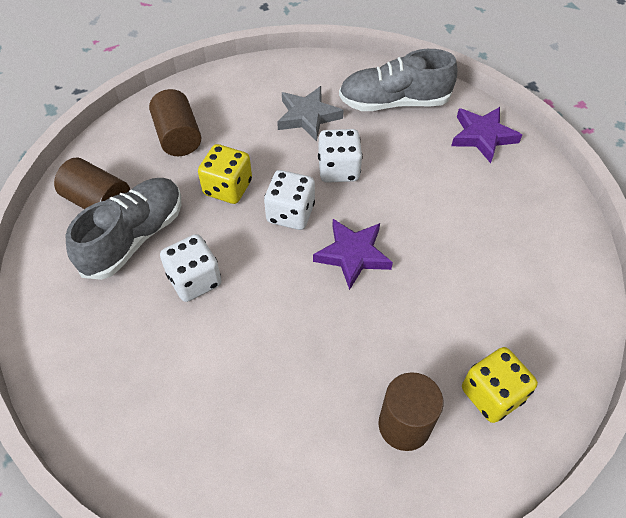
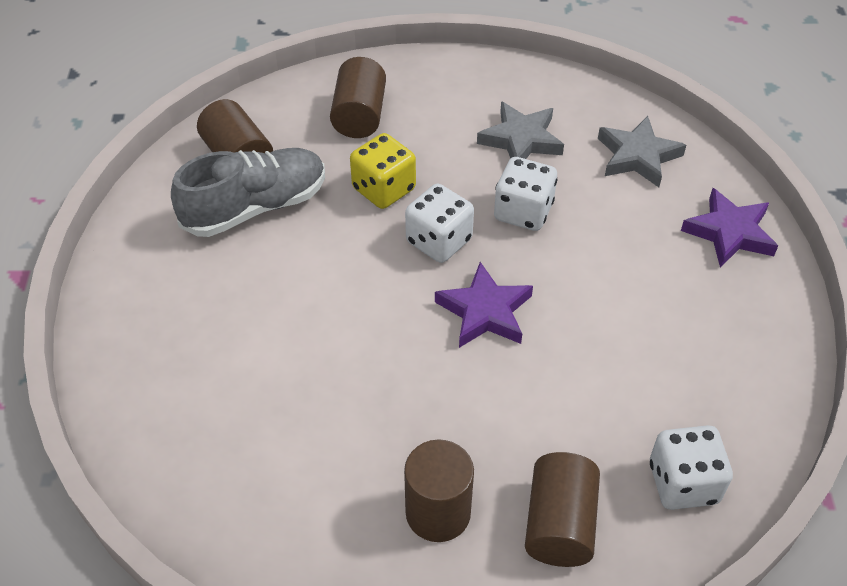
camera: 25 degrees right, 5 degrees down
(194, 280) = (294, 274): white dice -> white dice (683, 483)
(394, 102) = (638, 156): grey shoe -> grey star
(491, 394) = (559, 524): yellow dice -> brown cylinder

